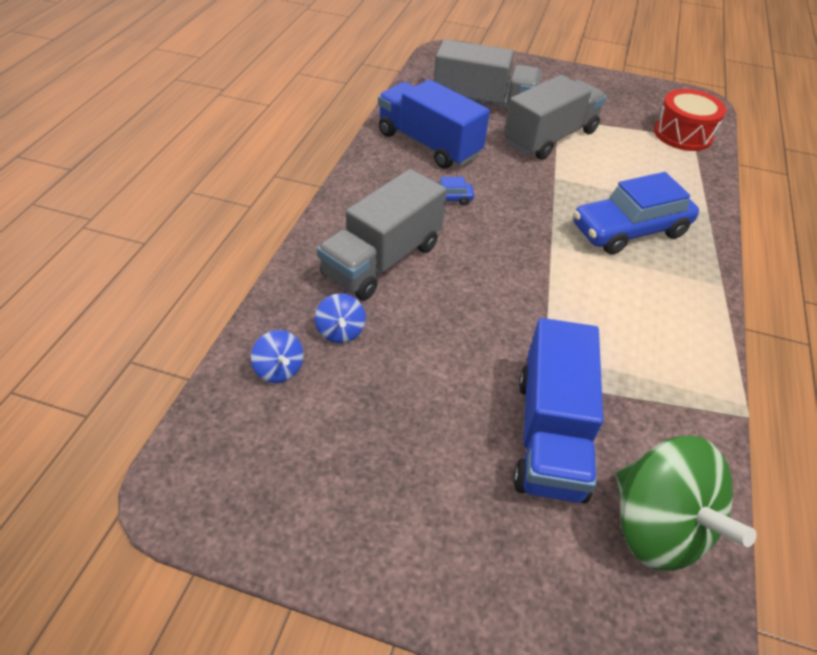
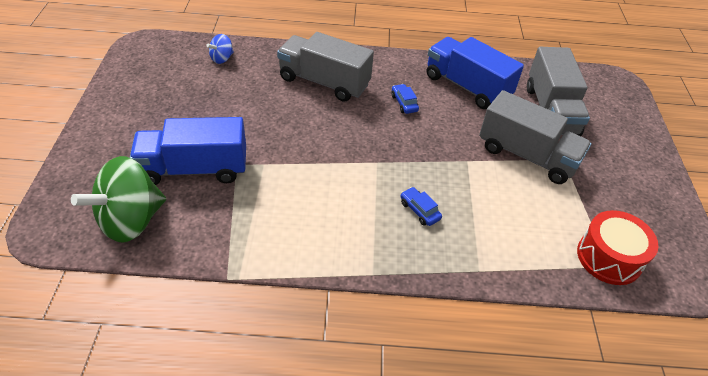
camera: 75 degrees right, 0 degrees up
(340, 331) = (256, 75): blue spinning top -> none
(428, 144) = (467, 87): blue truck -> blue truck turned 75 degrees counterclockwise
(629, 230) = (419, 210): blue car -> blue car, size x0.44

